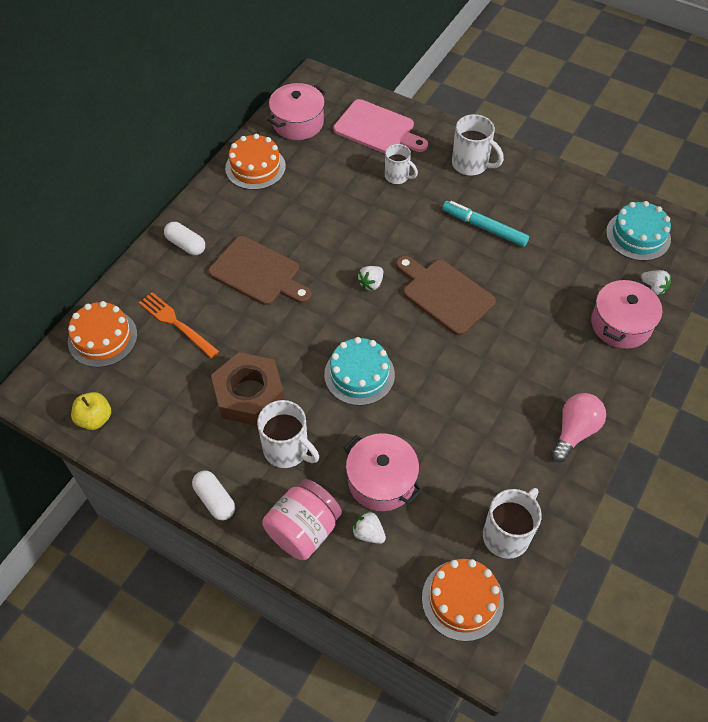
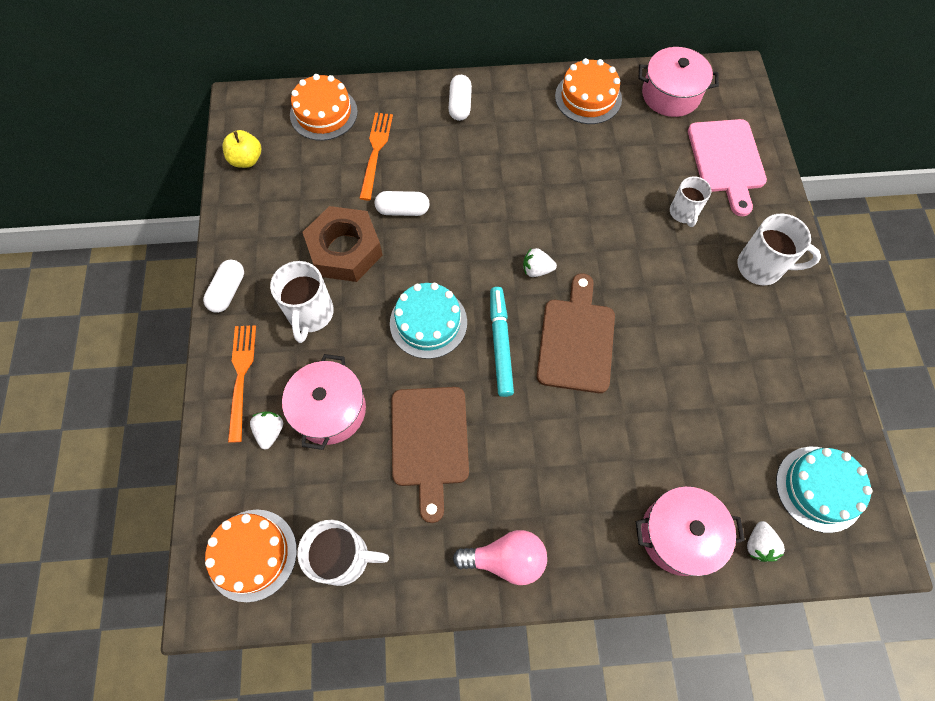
camera: 55 degrees right, 10 degrees up
(247, 336) = (403, 210): none -> white capsule
(258, 273) = (474, 175): brown cutting board -> brown cutting board (430, 442)
(303, 530) = (241, 377): pink jar -> orange fork
(471, 164) = (761, 267): white mug -> white mug turned 75 degrees counterclockwise
(484, 228) = (690, 327): turquoise marker -> turquoise marker (500, 344)

